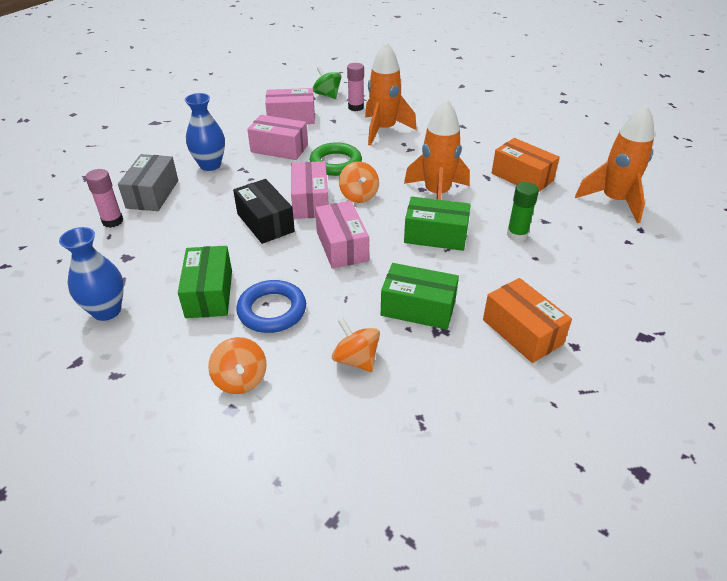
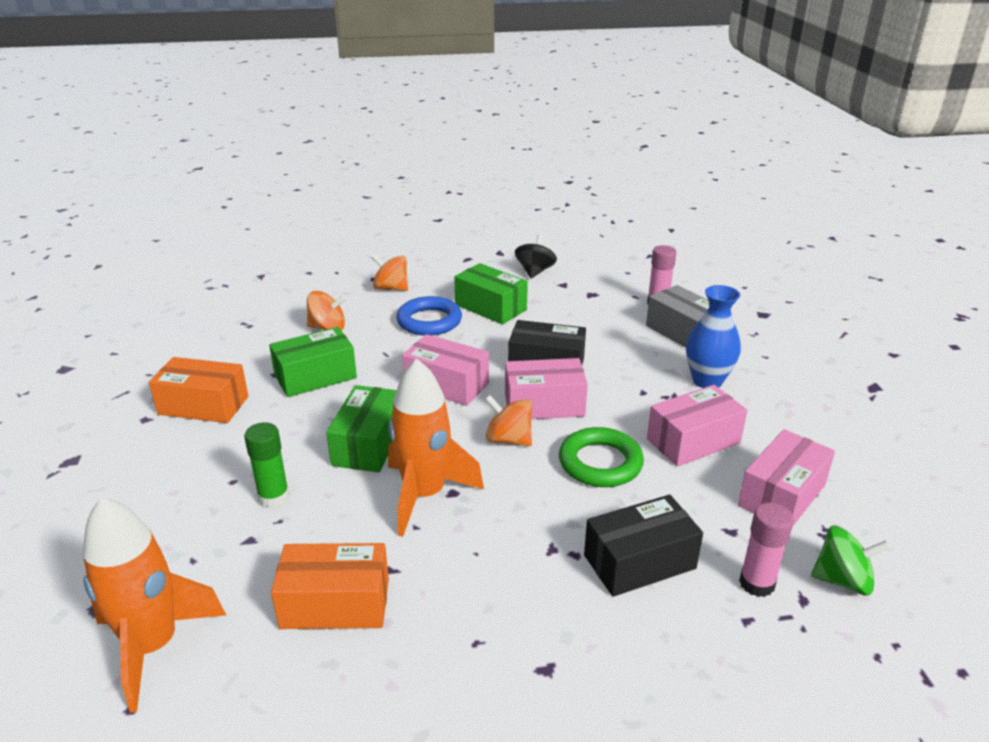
camera: 135 degrees right, 10 degrees down
(106, 311) = (535, 271): blue vase -> black spinning top
(310, 201) = (544, 405): pink box -> pink box turned 45 degrees counterclockwise
(384, 130) = (639, 562): orange rocket -> black box
(435, 235) = (368, 444): green box -> green box turned 45 degrees counterclockwise

